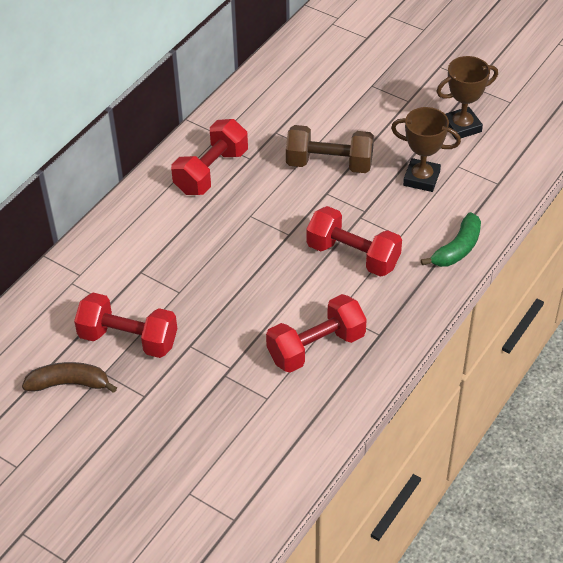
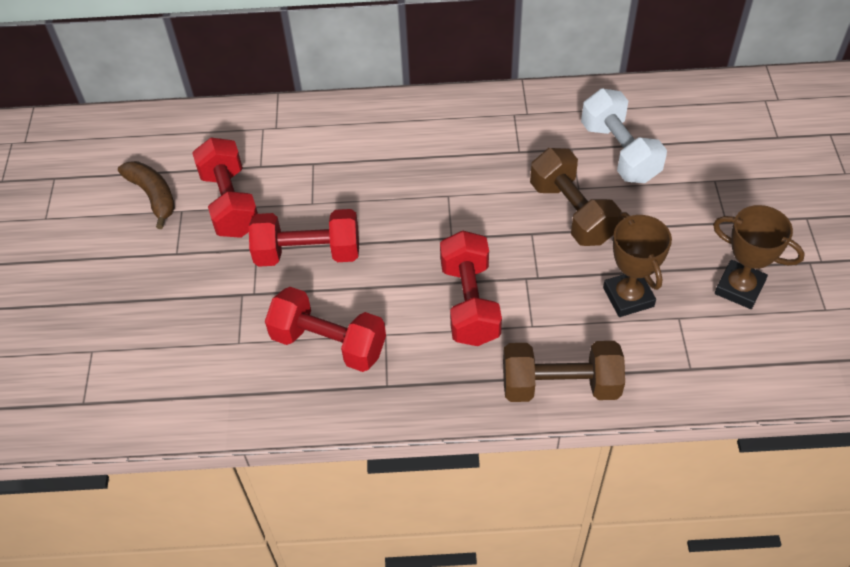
camera: 55 degrees right, 5 degrees up
(211, 172) = (475, 135): red dumbbell -> red dumbbell (308, 253)
(303, 112) = (619, 152): none -> white dumbbell
(457, 249) = (560, 385): green banana -> brown dumbbell

